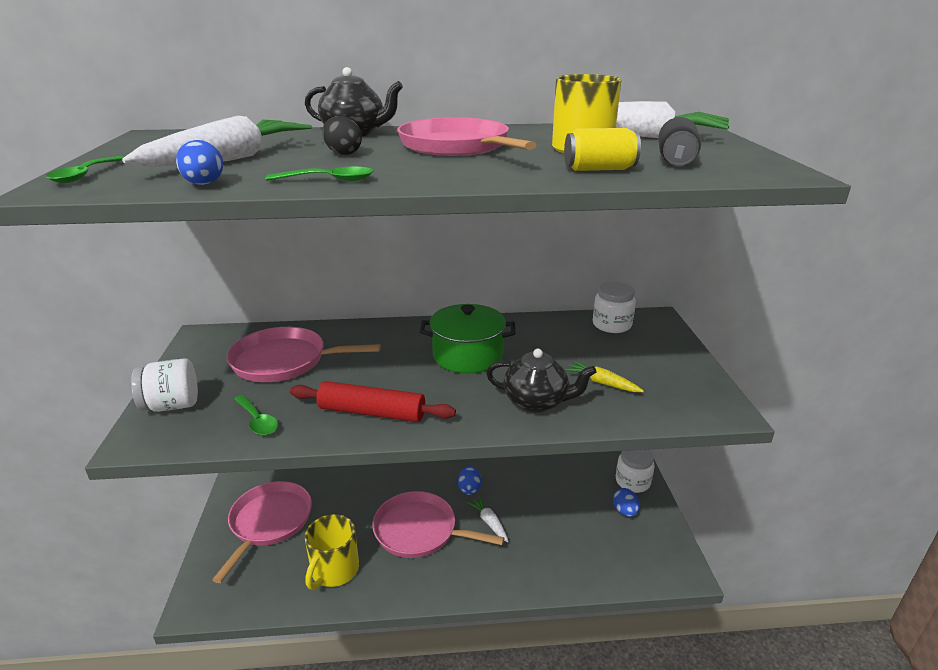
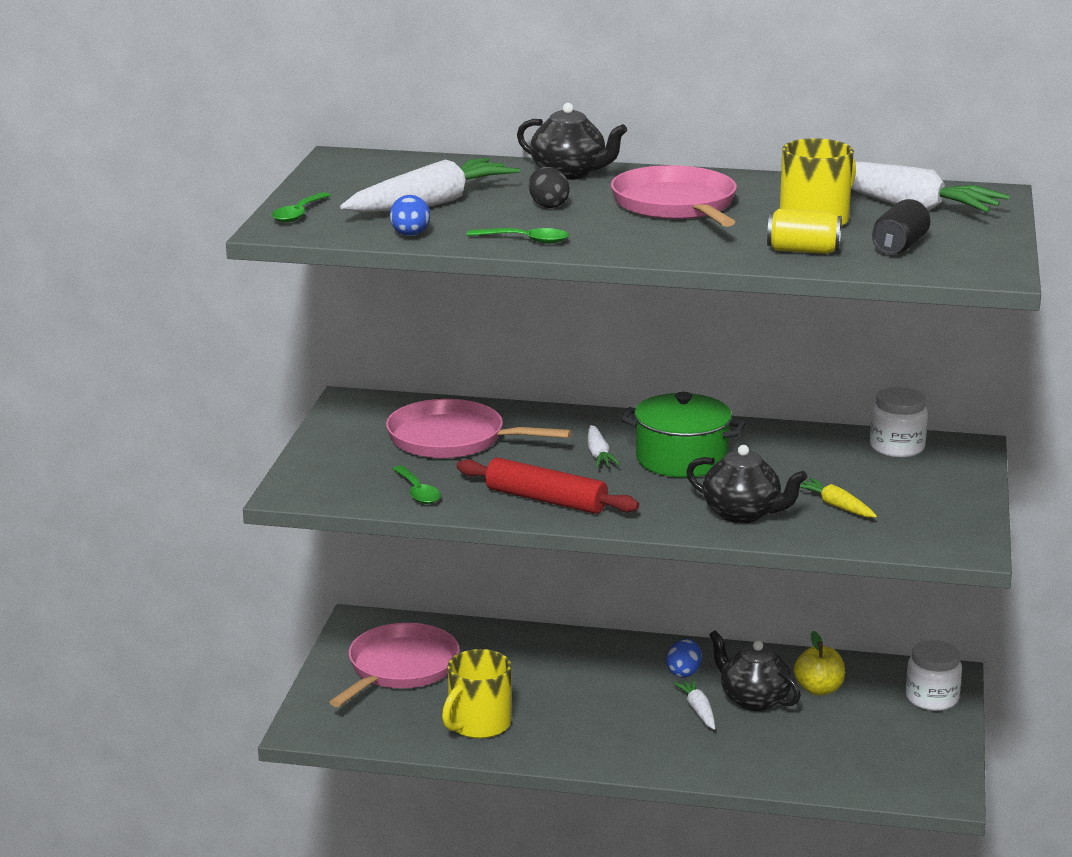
camera: 15 degrees right, 5 degrees down
(172, 405) = (324, 467): white jar -> none
(403, 360) = (599, 455): none -> white carrot
(420, 531) = (599, 705): pink pan -> none
(522, 505) = (753, 699): none -> black teapot
(560, 487) = (818, 689): none -> yellow apple
(624, 511) = (899, 727): blue egg -> none

